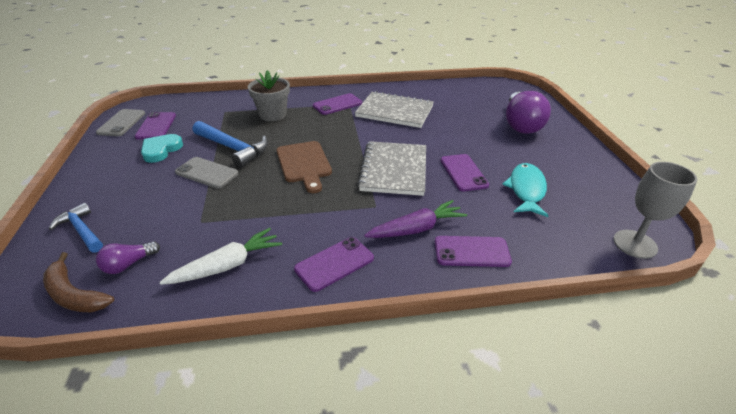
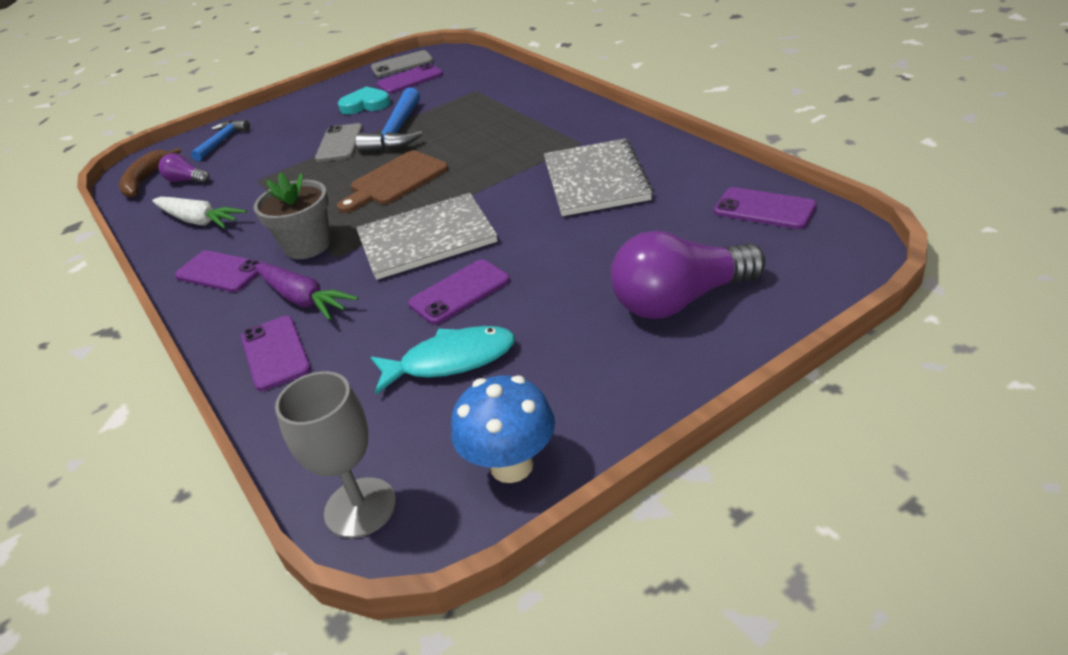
camera: 70 degrees right, 0 degrees up
(272, 115) = (495, 115): grey flower pot -> grey flower pot (307, 246)
(337, 104) = (569, 136): purple phone -> purple phone (764, 209)
(617, 193) = (511, 465): none -> blue mushroom

